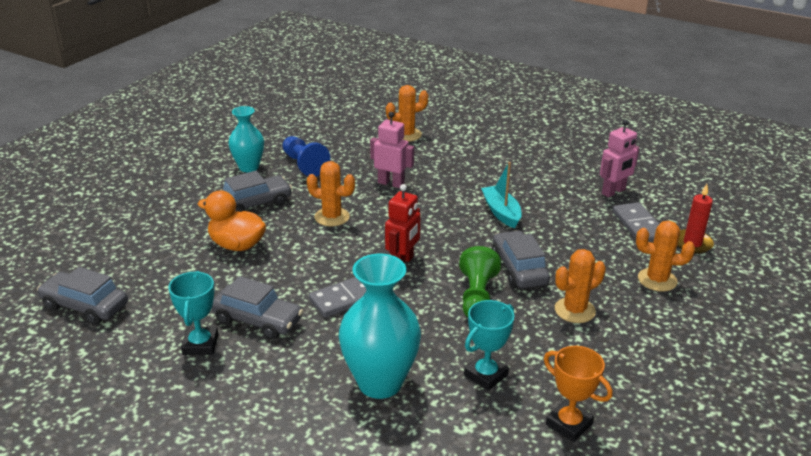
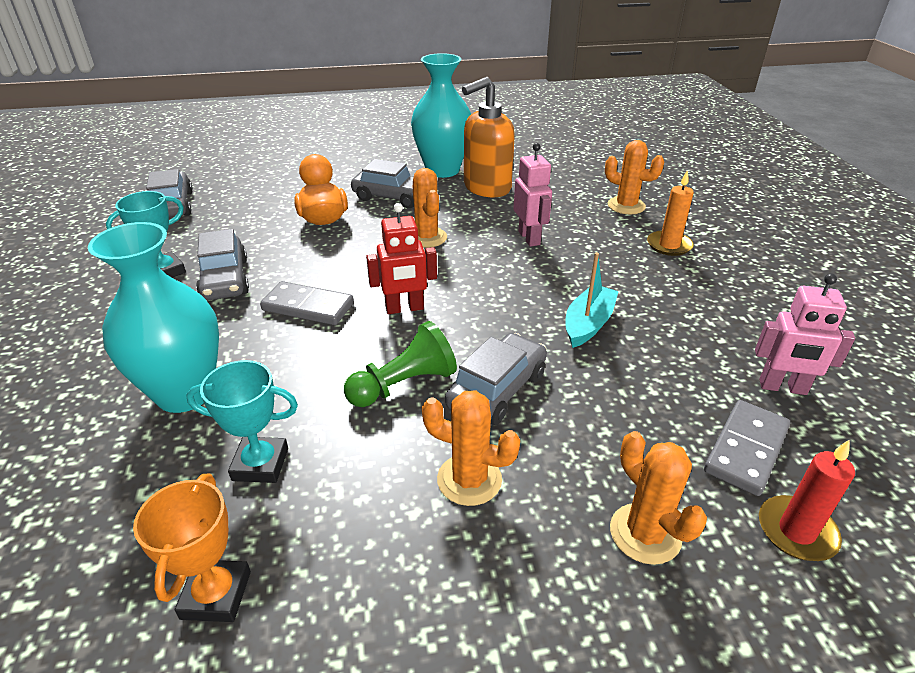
camera: 50 degrees right, 5 degrees up
(249, 167) = (442, 170): turquoise vase -> turquoise vase, size x1.60
(304, 165) = (486, 188): blue pawn -> orange soap dispenser
(466, 148) = (669, 245): none -> orange candle

